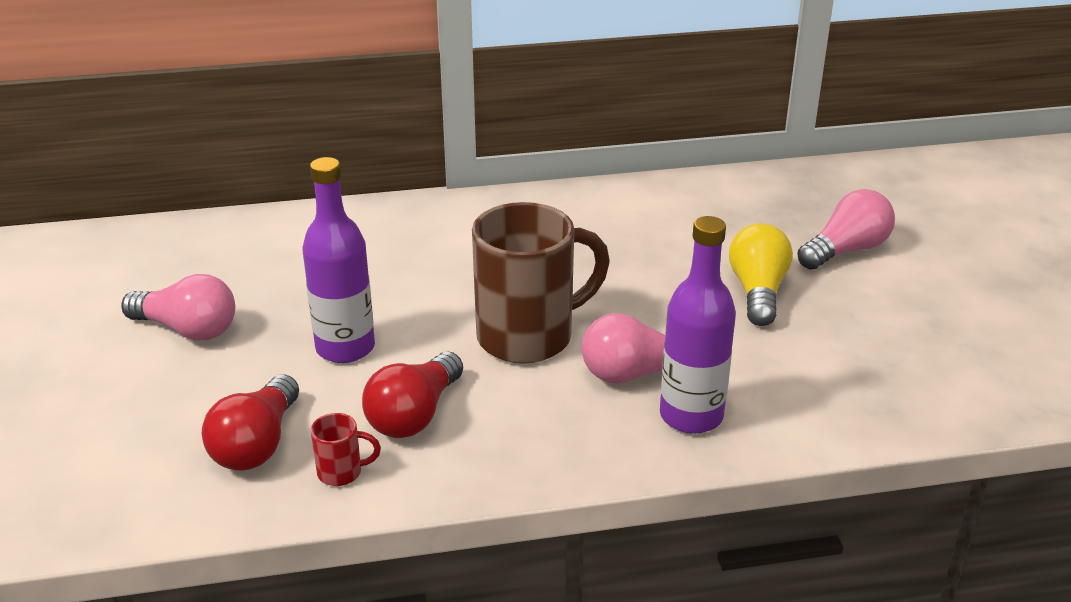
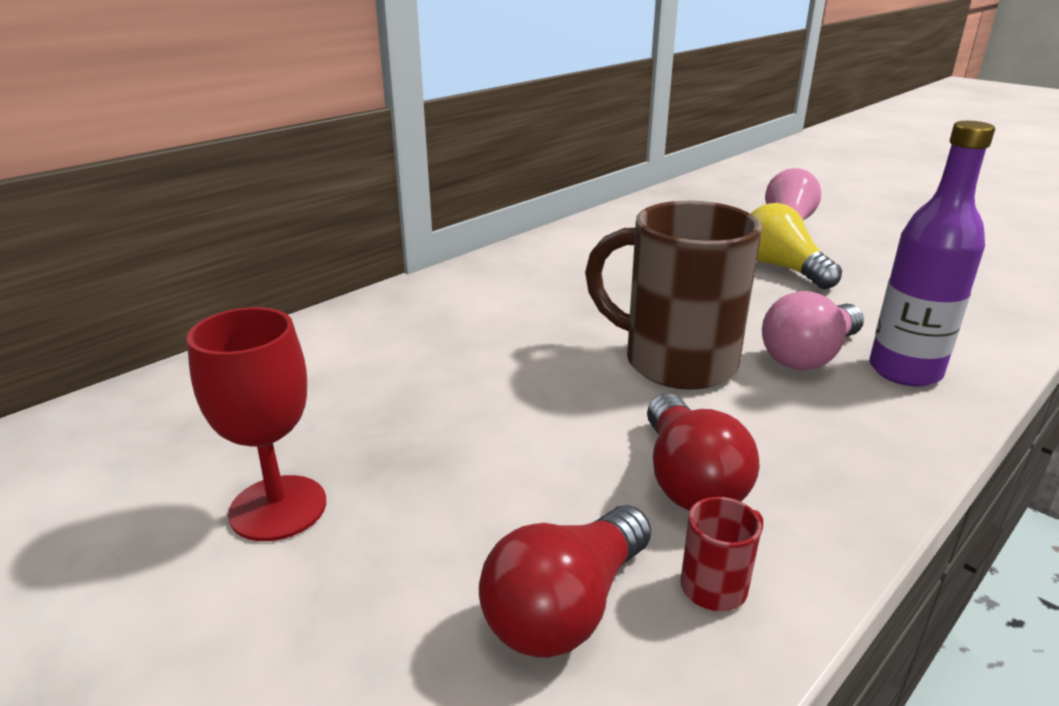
camera: 35 degrees left, 5 degrees down
(188, 329) = (278, 508): pink light bulb -> red goblet
(257, 444) = (566, 608): red light bulb -> red light bulb turned 60 degrees clockwise
(345, 348) = (512, 445): purple bottle -> none
(529, 337) = (675, 362): brown mug -> brown mug turned 90 degrees counterclockwise

